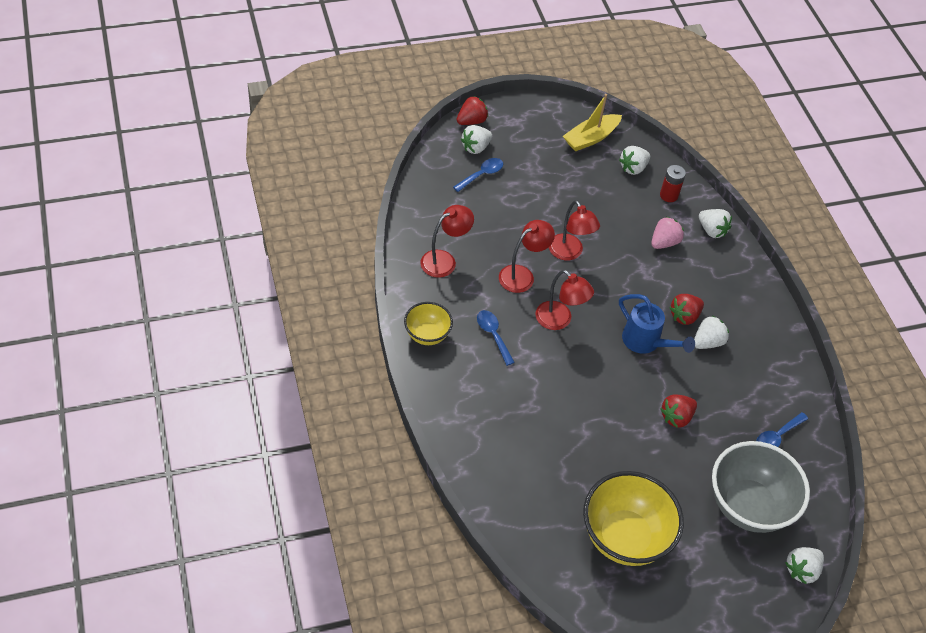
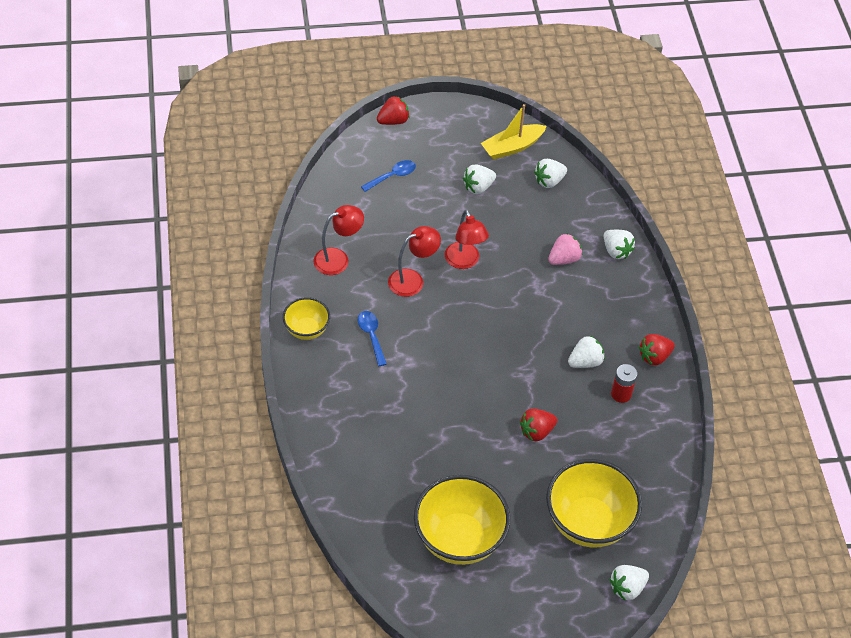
camera: 10 degrees right, 0 degrees up
(476, 147) = (392, 148): white strawberry -> white strawberry (478, 187)
(559, 320) = (440, 327): red lamp -> none
(645, 342) = (522, 356): blue watering can -> none
(668, 195) = (579, 212): red battery -> red battery (621, 394)
(684, 316) = (567, 334): red strawberry -> red strawberry (654, 357)
(748, 506) = (588, 523): grey bowl -> yellow bowl
(777, 436) = (634, 460): blue spoon -> none

